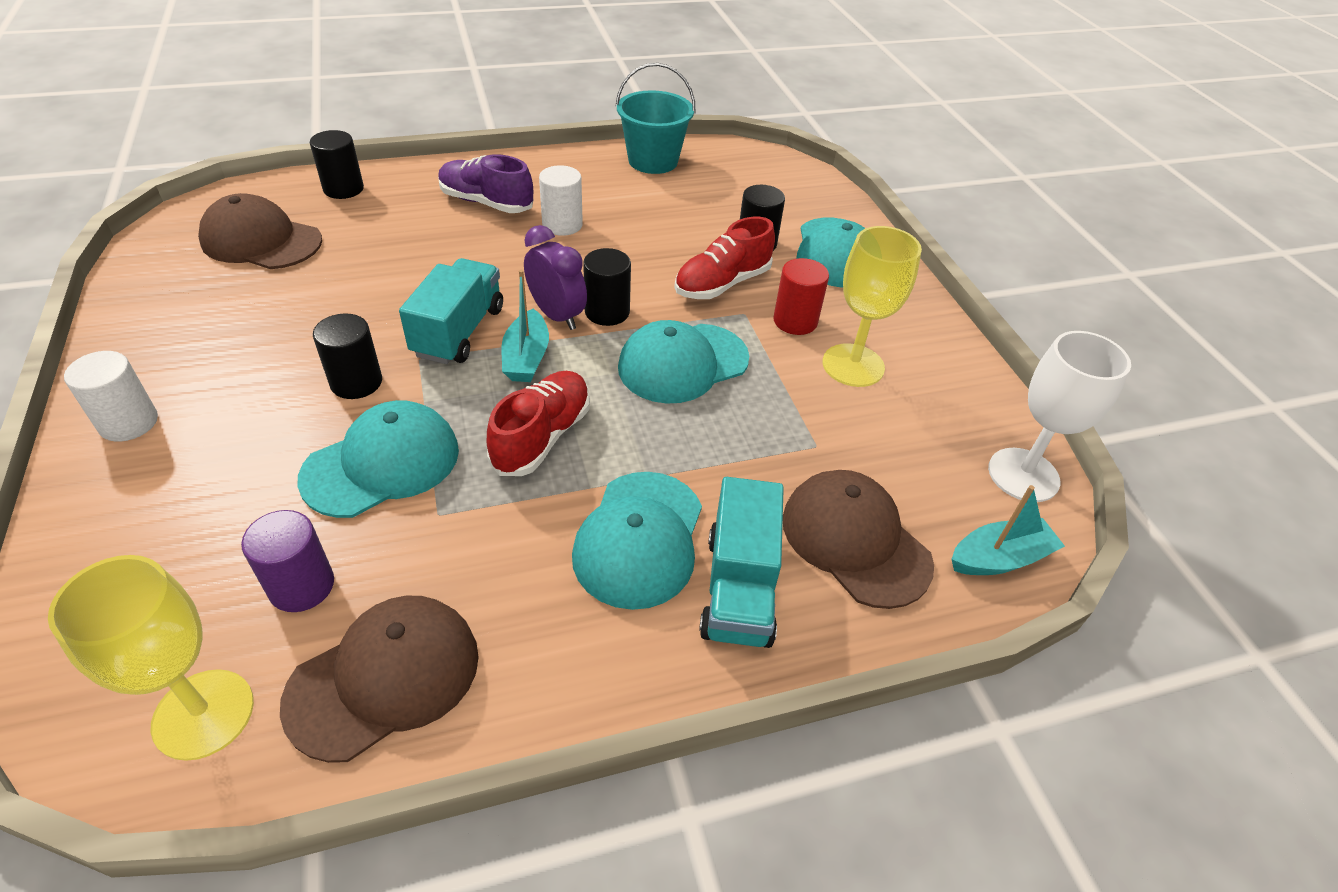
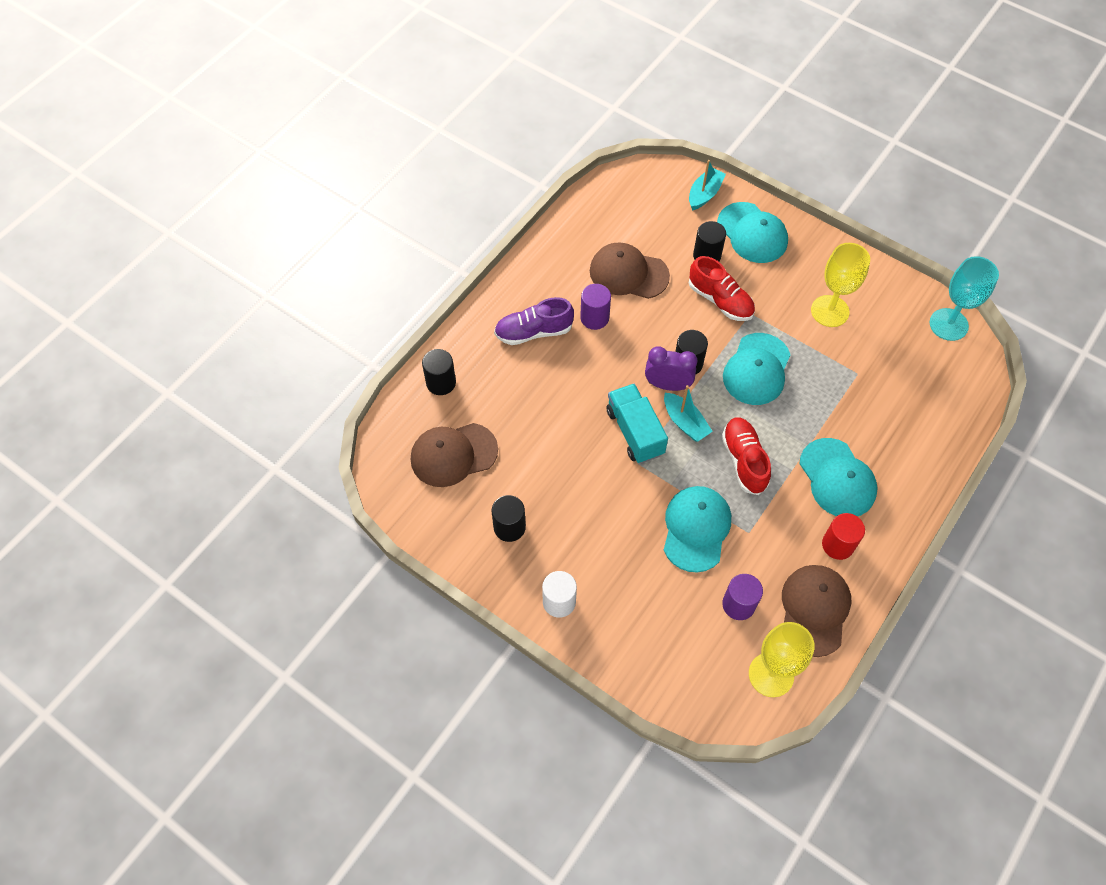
camera: 35 degrees left, 15 degrees up
(356, 382) = (628, 499): black cylinder -> black cylinder (509, 527)
(562, 225) = (594, 318): white cylinder -> purple cylinder
(653, 161) = (582, 225): turquoise bucket -> none
(722, 284) = (720, 300): red shoe -> red shoe turned 60 degrees counterclockwise
(739, 588) = (895, 470): turquoise truck -> none
(795, 321) = (778, 301): red cylinder -> red cylinder (837, 545)
(855, 541) = (915, 412): brown cap -> brown cap (628, 273)
(999, 558) = (972, 378): turquoise boat -> turquoise boat (704, 194)
(1023, 475) = (948, 324): white goblet -> turquoise goblet

